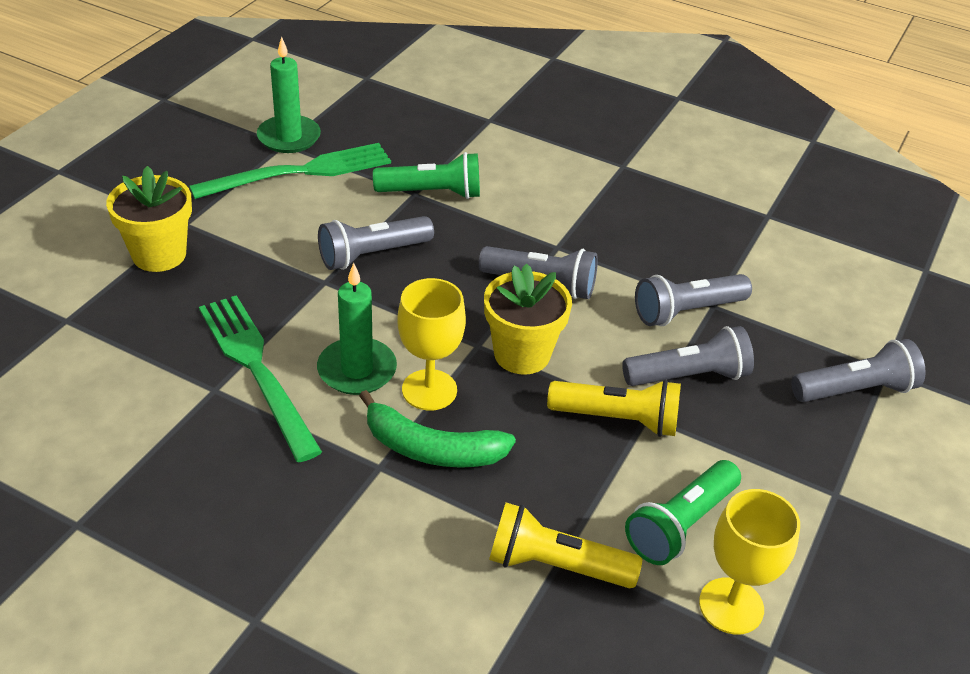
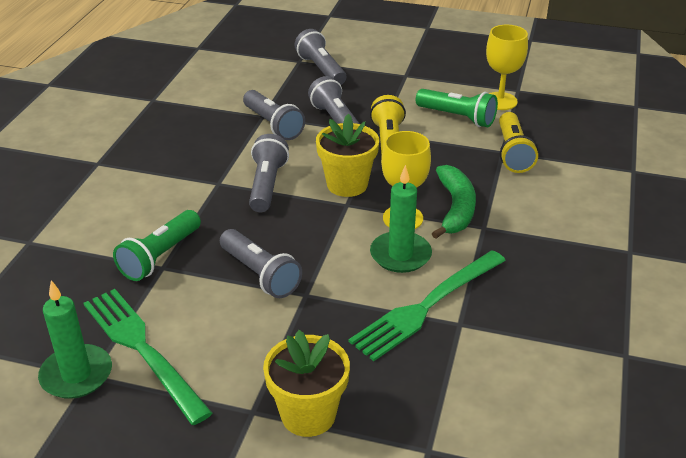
camera: 100 degrees left, 5 degrees down
(432, 193) = (160, 256): green flashlight -> green flashlight turned 135 degrees counterclockwise

